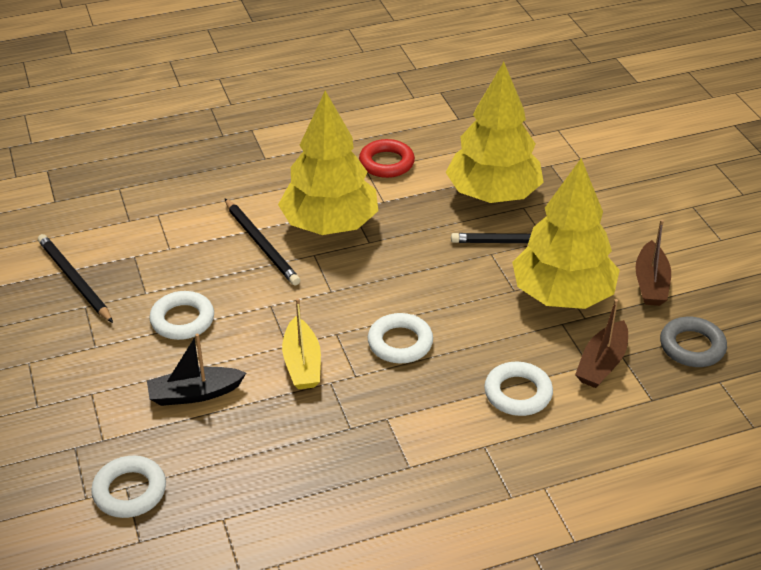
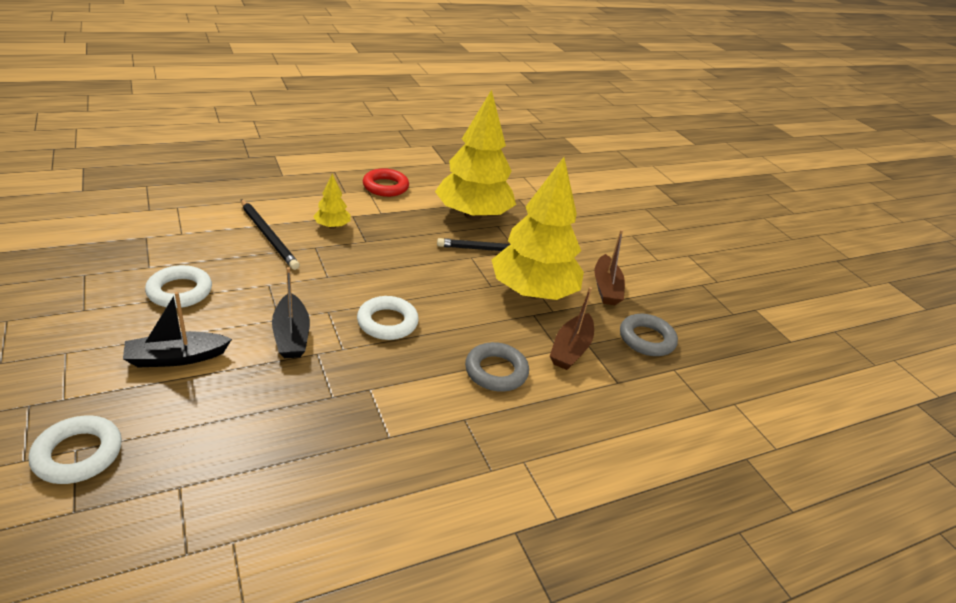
camera: 10 degrees left, 5 degrees down
(74, 280) = (80, 252): black pencil -> none
(302, 363) = (291, 335): yellow boat -> black boat
(329, 225) = (332, 226): yellow tree -> yellow tree, size x0.42
(518, 393) = (496, 371): white ring -> grey ring

